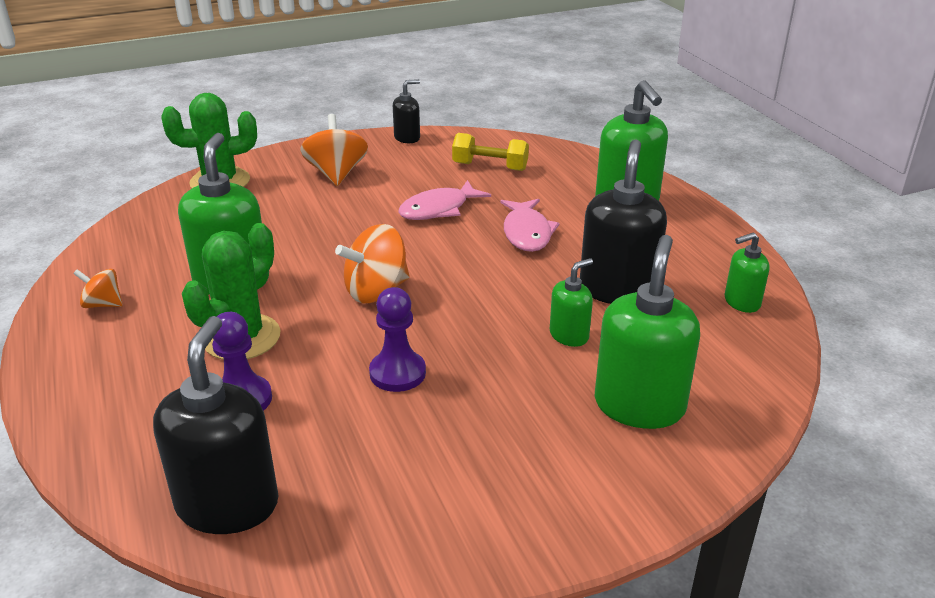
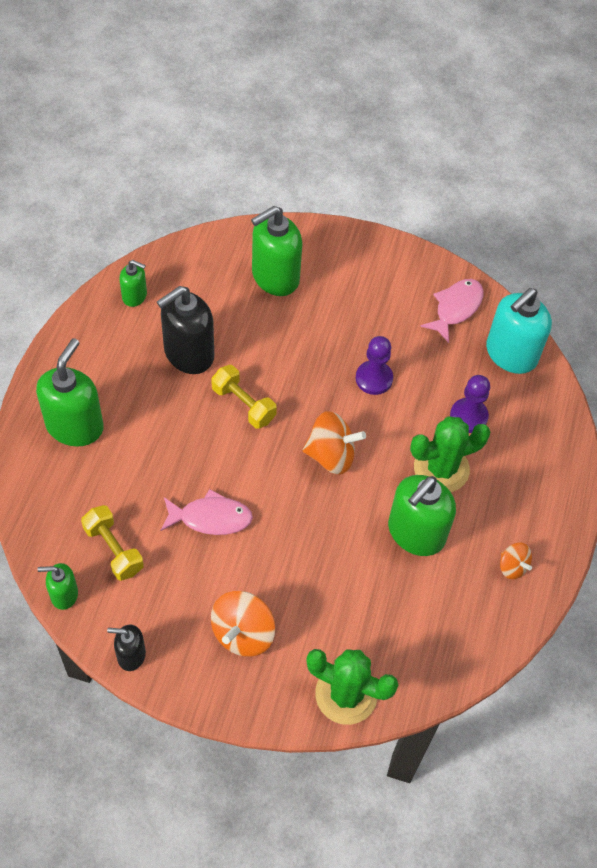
camera: 145 degrees left, 25 degrees up
(228, 504) = (510, 354): black soap dispenser -> turquoise soap dispenser
(510, 282) = (243, 404): none -> yellow dumbbell
(527, 233) = (180, 444): pink fish -> pink fish (456, 308)
(569, 335) = (257, 340): green soap dispenser -> green soap dispenser (64, 594)

